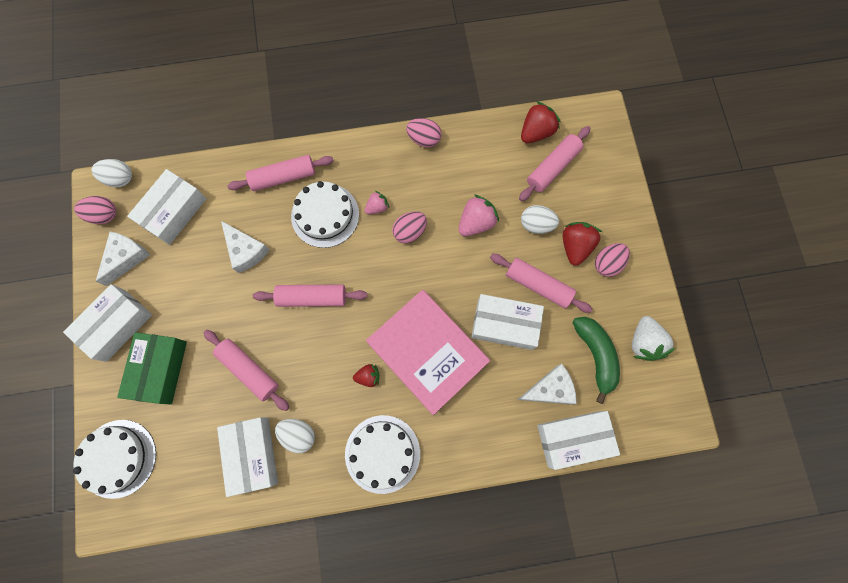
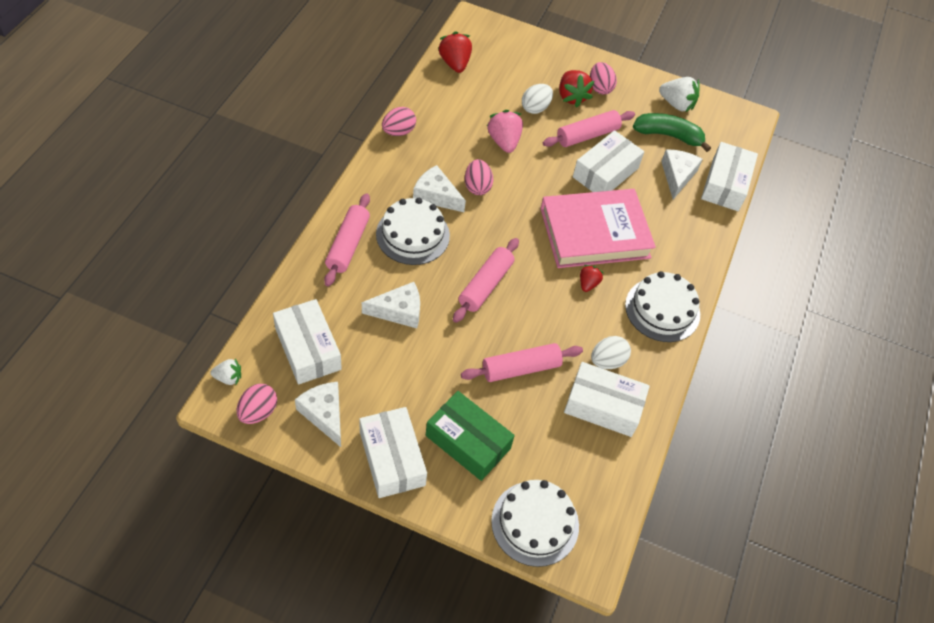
camera: 65 degrees left, 20 degrees down
(119, 179) = (228, 378): white egg -> white strawberry
(377, 207) = (436, 195): pink strawberry -> white cheese
(552, 167) = (494, 72): pink rolling pin -> none
(575, 246) = (571, 97): red strawberry -> red strawberry turned 150 degrees counterclockwise

